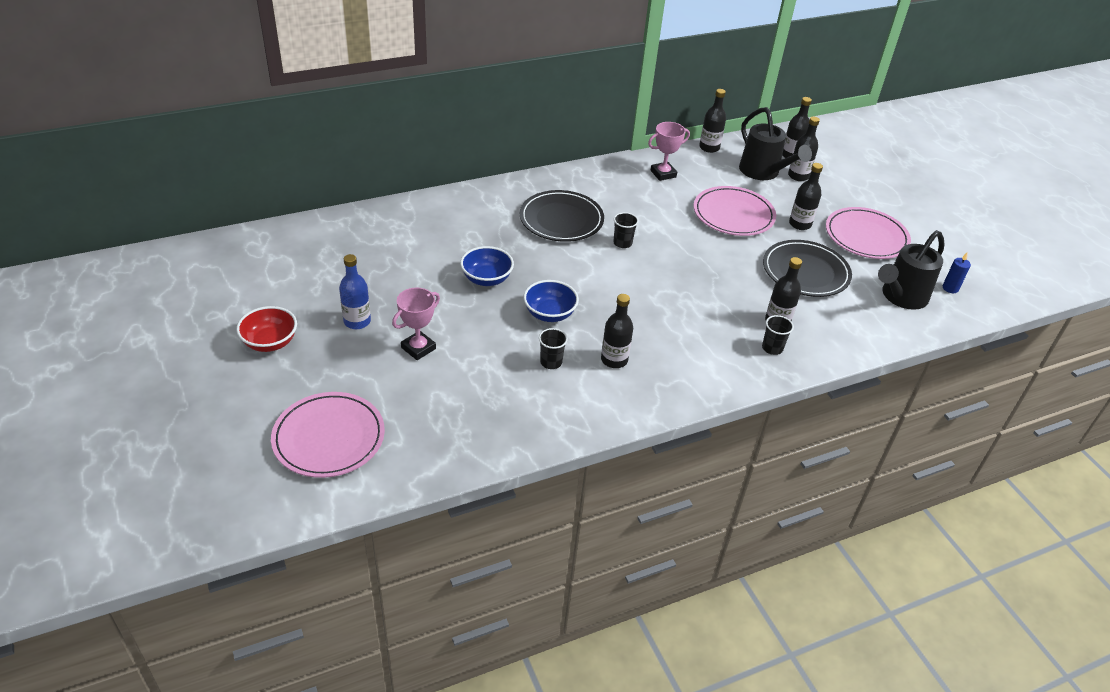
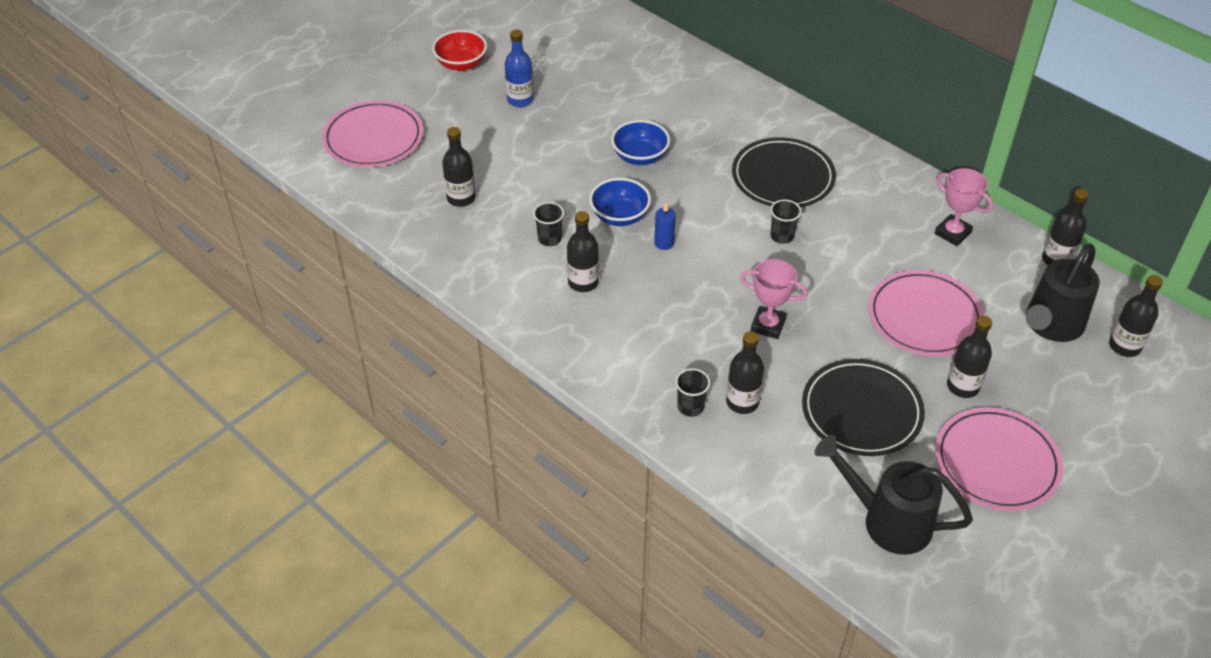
camera: 70 degrees right, 5 degrees up
(418, 348) = (511, 148): pink trophy -> pink trophy (768, 325)
(798, 176) = (1078, 363): black bottle -> black bottle (461, 198)
(950, 288) = (953, 577): blue candle -> blue candle (664, 243)

